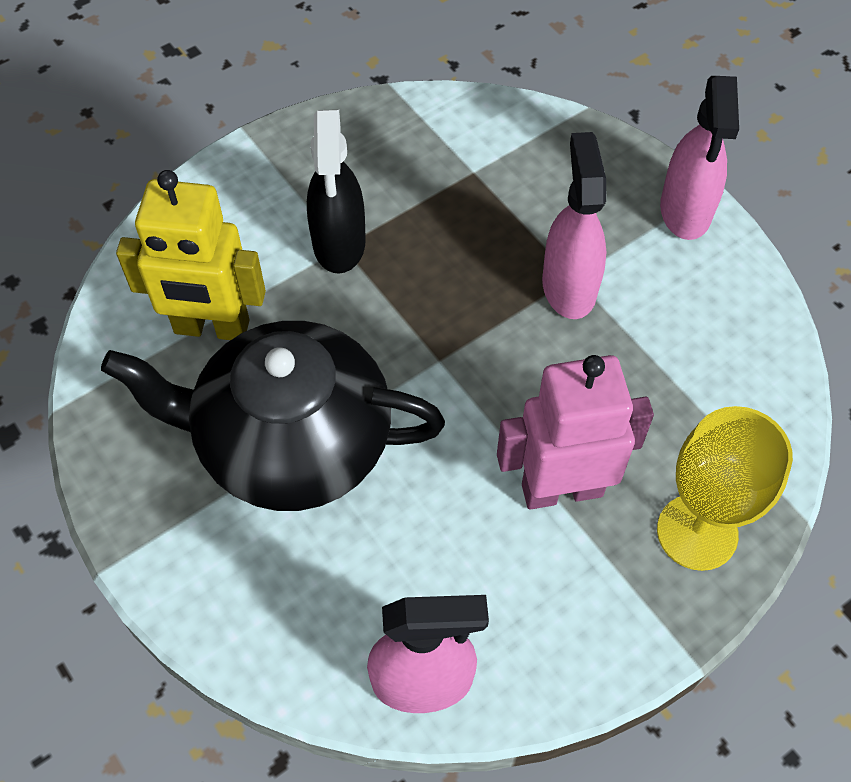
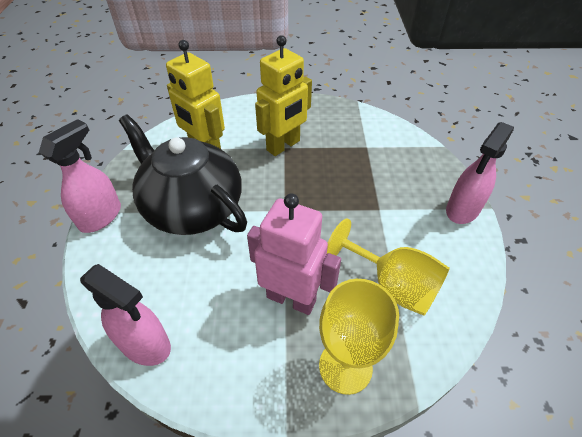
camera: 35 degrees right, 10 degrees down
(339, 243) = (283, 146): black spray bottle -> yellow robot
(569, 286) = (373, 212): pink spray bottle -> pink spray bottle (101, 216)
(675, 385) = (393, 285): none -> yellow goblet

